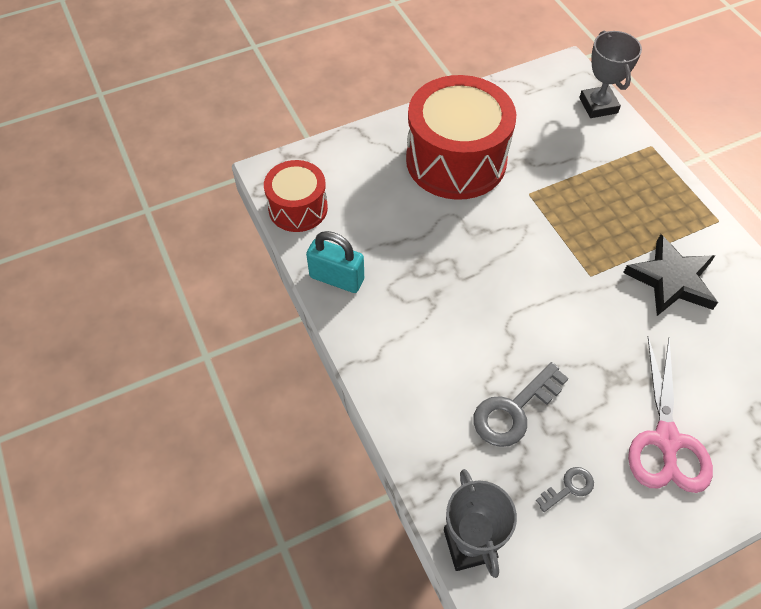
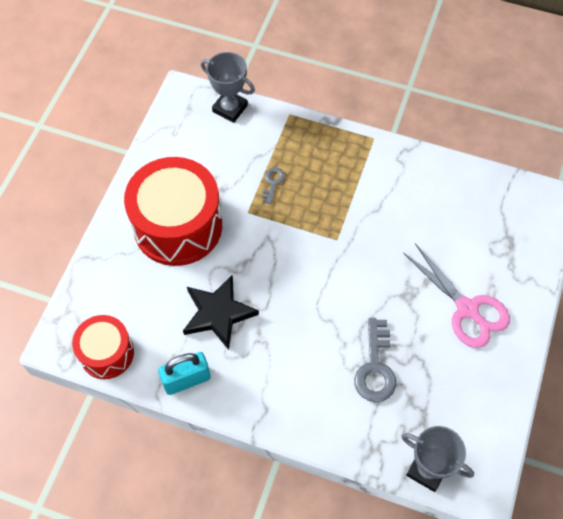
camera: 45 degrees left, 5 degrees up
(569, 488) = (445, 386): grey key -> grey key (273, 183)
(671, 280) = (383, 202): black star -> black star (218, 313)

